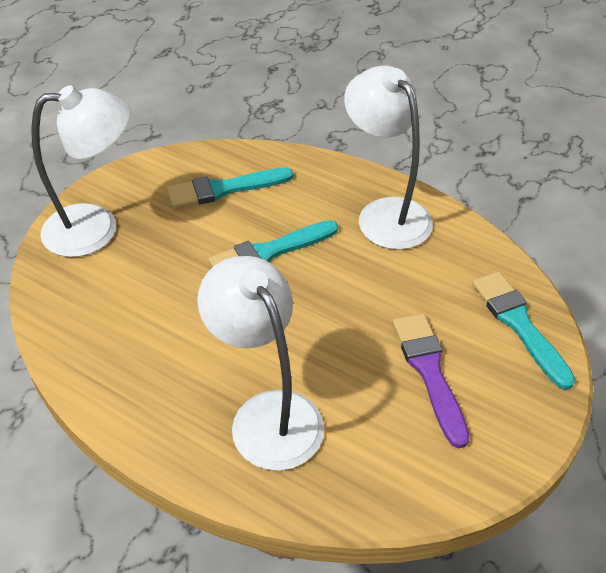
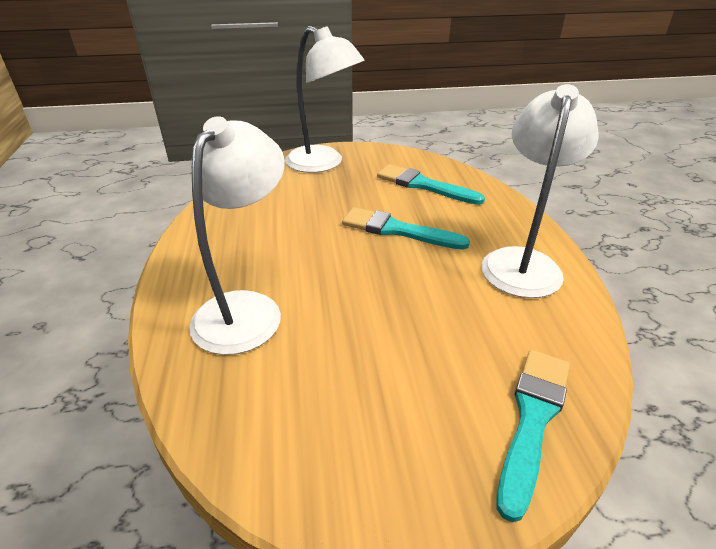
camera: 50 degrees right, 10 degrees down
(429, 372) = (391, 382): purple brush -> none

